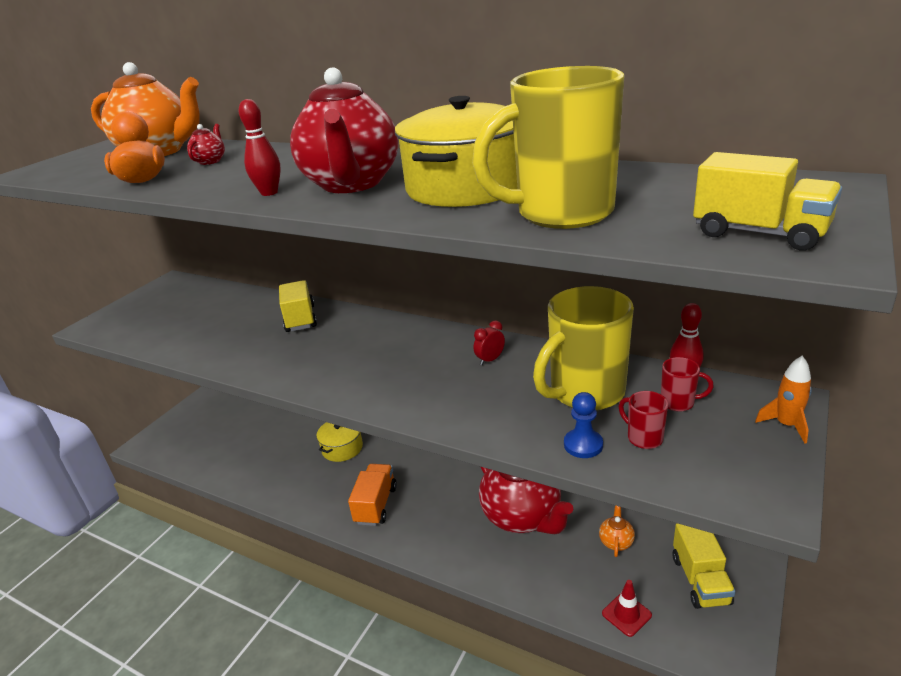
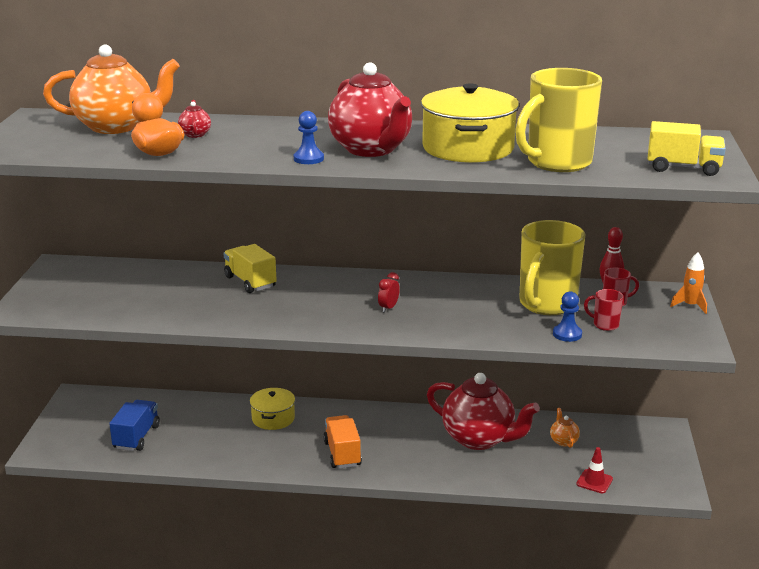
camera: 25 degrees left, 5 degrees down
(221, 446) = (136, 437): none -> blue truck
(269, 193) = (308, 159): red bowling pin -> blue pawn
(490, 360) = (456, 293): red clock -> red clock (388, 308)
(700, 580) = (636, 452): yellow truck -> none

